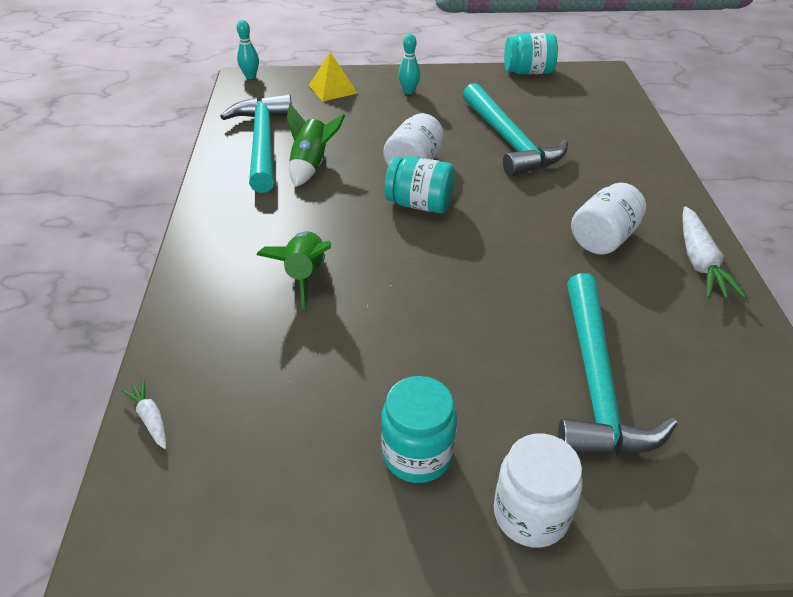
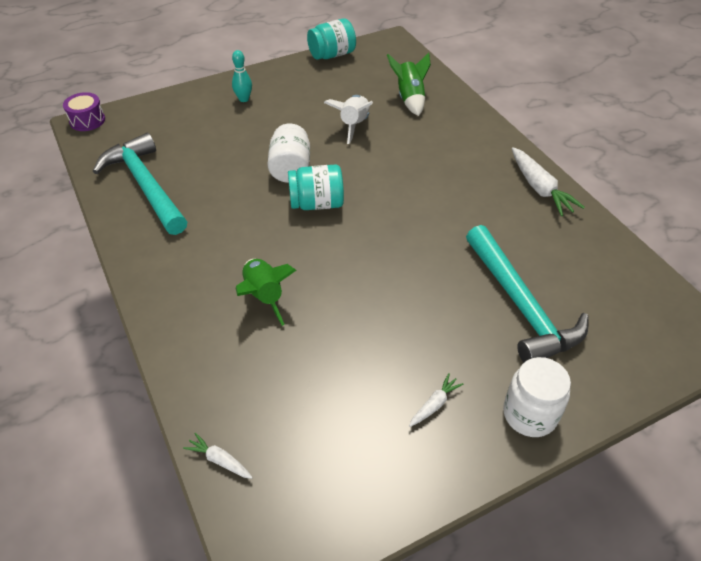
camera: 25 degrees left, 5 degrees up
(250, 76) = (87, 120): turquoise bowling pin -> purple drum
(311, 165) = (204, 195): green rocket -> green rocket (410, 98)
(332, 89) = (174, 114): yellow pyramid -> none
(417, 454) = (434, 404): turquoise jar -> white carrot
(509, 141) = (353, 125): turquoise hammer -> white rocket
(603, 238) = (467, 190): white jar -> none

